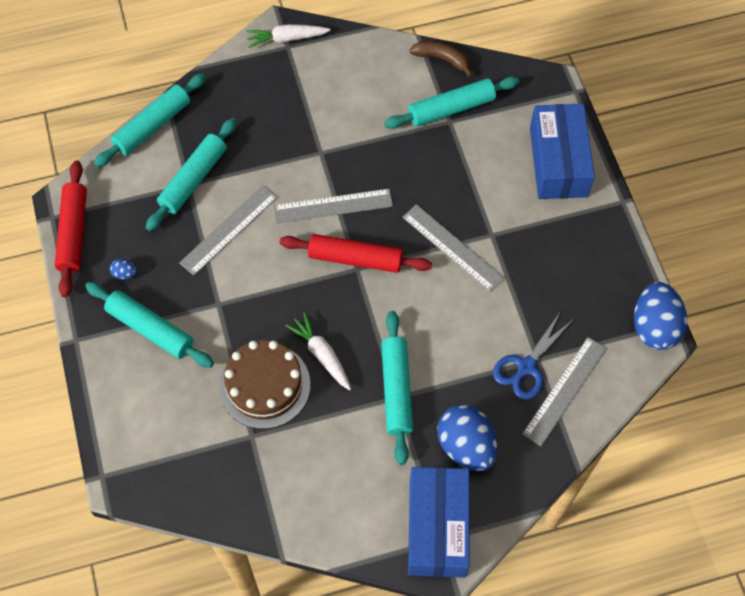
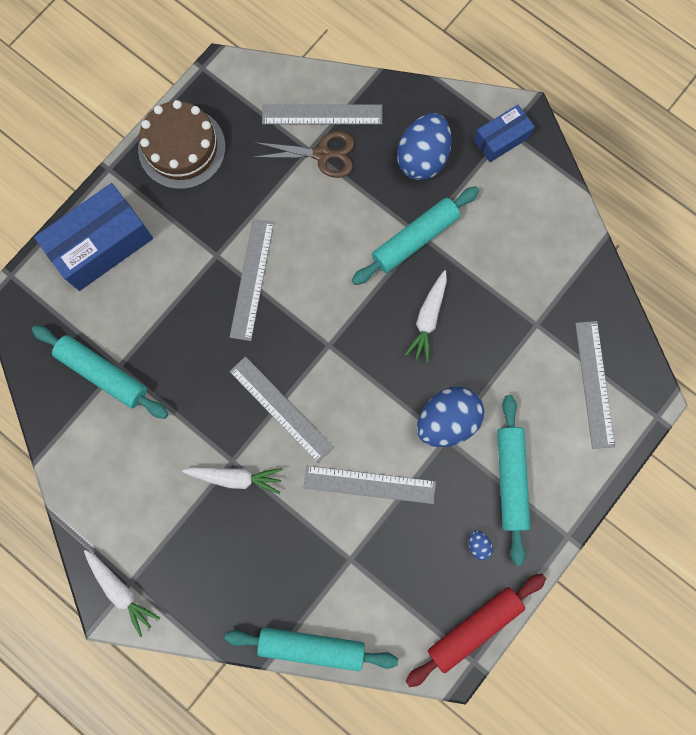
camera: 125 degrees left, 15 degrees up
(168, 445) = (594, 384): none -> grey ruler
(193, 179) = (341, 558): turquoise rolling pin -> none
(264, 385) = (488, 345): brown cake -> brown cake (182, 148)
(307, 147) = (235, 477): none -> white carrot
(355, 258) = (320, 353): red rolling pin -> none
(437, 528) = (501, 139): blue box -> blue box, size x0.56
(442, 59) = (50, 419): brown banana -> none
(526, 366) = (322, 154): blue scissors -> brown scissors
(654, 327) = (217, 80): blue egg -> blue egg (447, 420)

